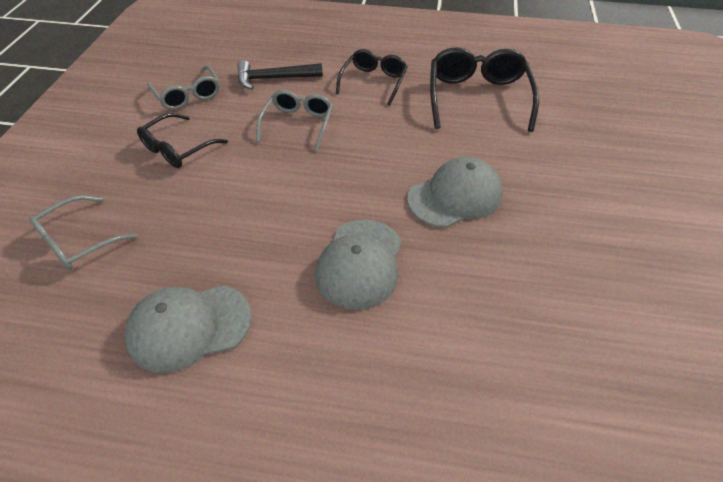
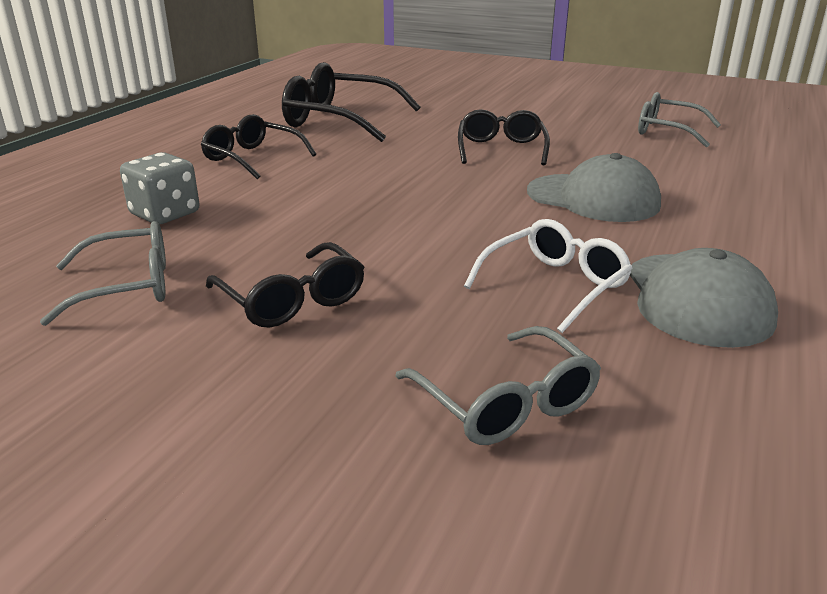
camera: 75 degrees left, 20 degrees down
(203, 250) = (554, 285): none -> white glasses
(274, 78) = (165, 214): black hammer -> grey dice
(298, 124) = (306, 207): grey glasses -> grey glasses (667, 131)
(455, 196) = (501, 149): grey cap -> black glasses

